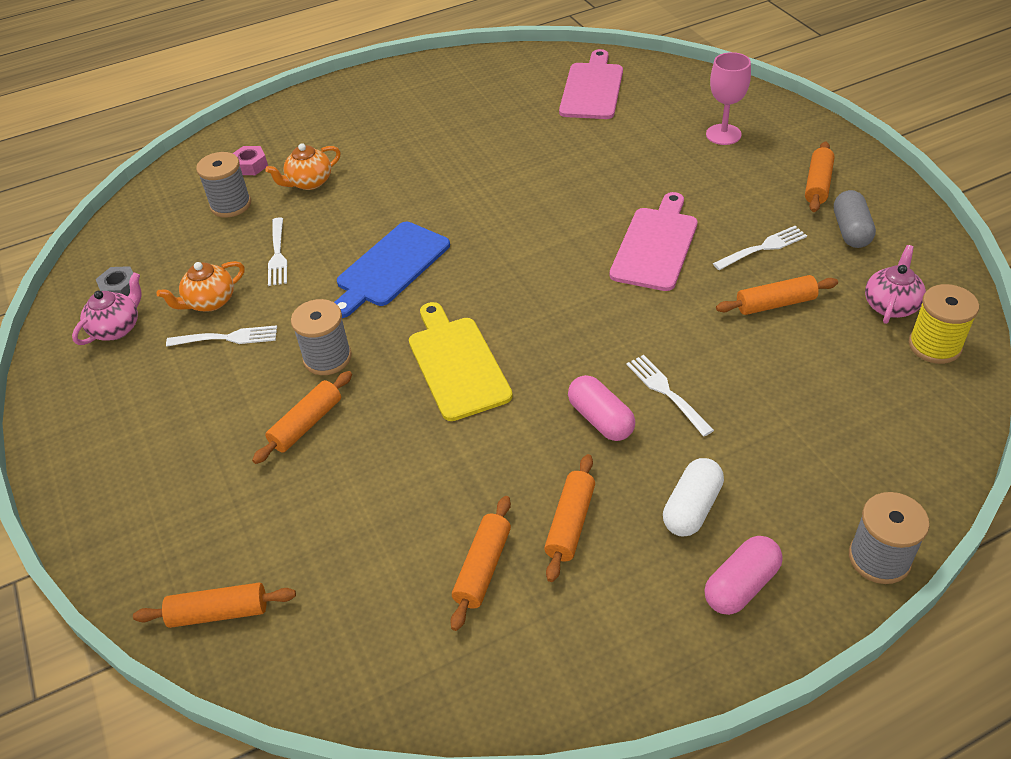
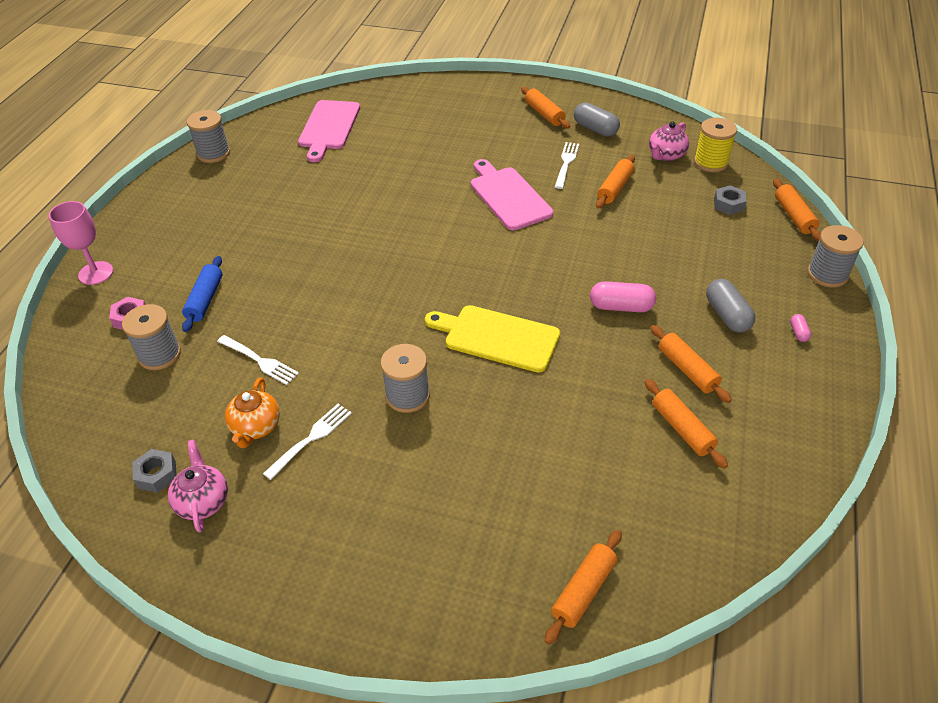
camera: 50 degrees left, 0 degrees up
(306, 424) = (458, 443): orange rolling pin -> orange rolling pin (793, 216)
(309, 182) = (205, 299): orange teapot -> blue rolling pin
(390, 267) = (361, 313): blue cutting board -> none
(473, 64) = (213, 153): none -> grey spool
(592, 89) = (329, 127): pink cutting board -> pink cutting board turned 135 degrees counterclockwise
(667, 392) = (632, 269): white fork -> none
(692, 508) = (727, 315): white capsule -> grey capsule
(723, 134) = (453, 114): pink goblet -> pink goblet (96, 273)
(741, 585) = (798, 332): pink capsule -> pink capsule, size x0.49
(880, 403) = (728, 204): none -> grey nut
(890, 305) = (666, 155): pink teapot -> pink teapot turned 120 degrees counterclockwise

